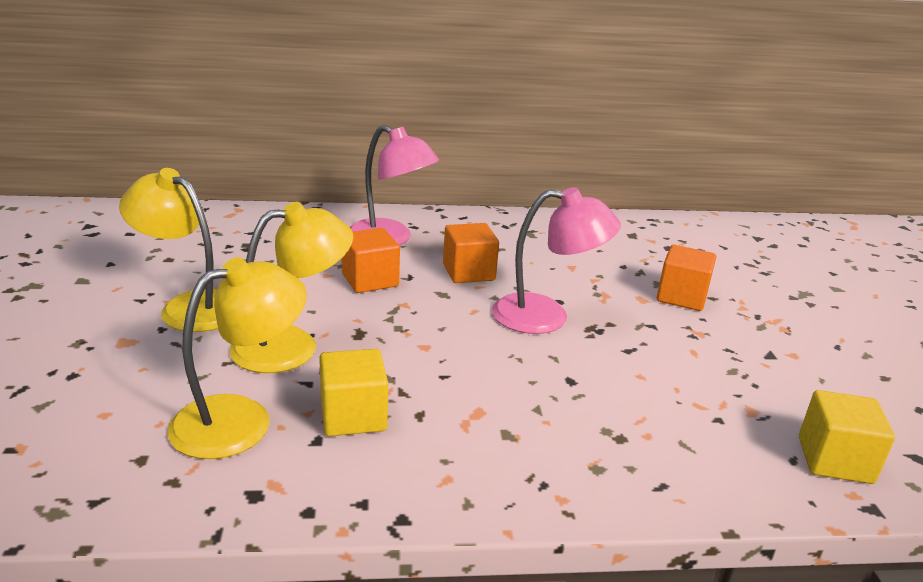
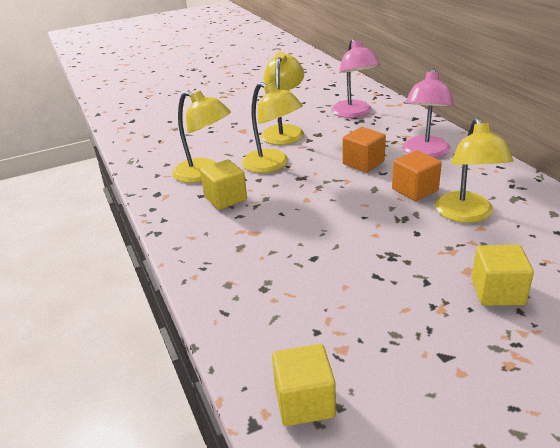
camera: 75 degrees right, 5 degrees up
(543, 264) = (466, 215): none -> yellow lamp
(546, 316) = (387, 232): pink lamp -> pink lamp (354, 113)
(681, 297) = (497, 292): orange cube -> yellow cube

